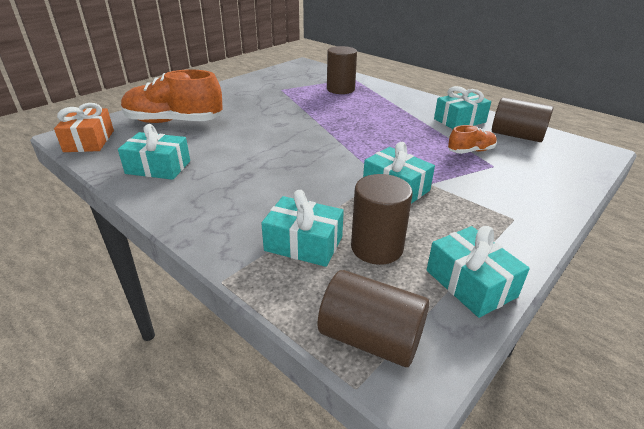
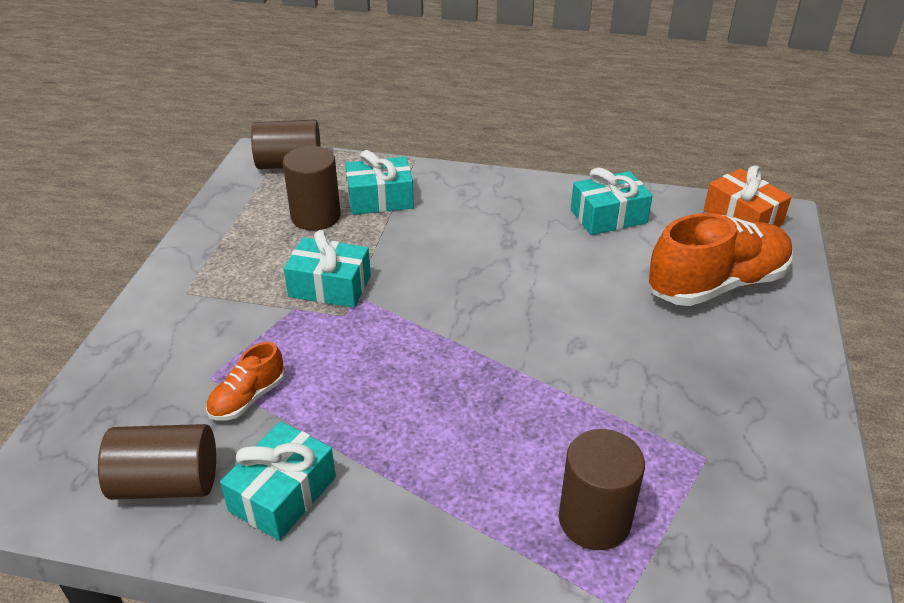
camera: 150 degrees right, 5 degrees up
(470, 283) = (226, 216): turquoise gift -> none

